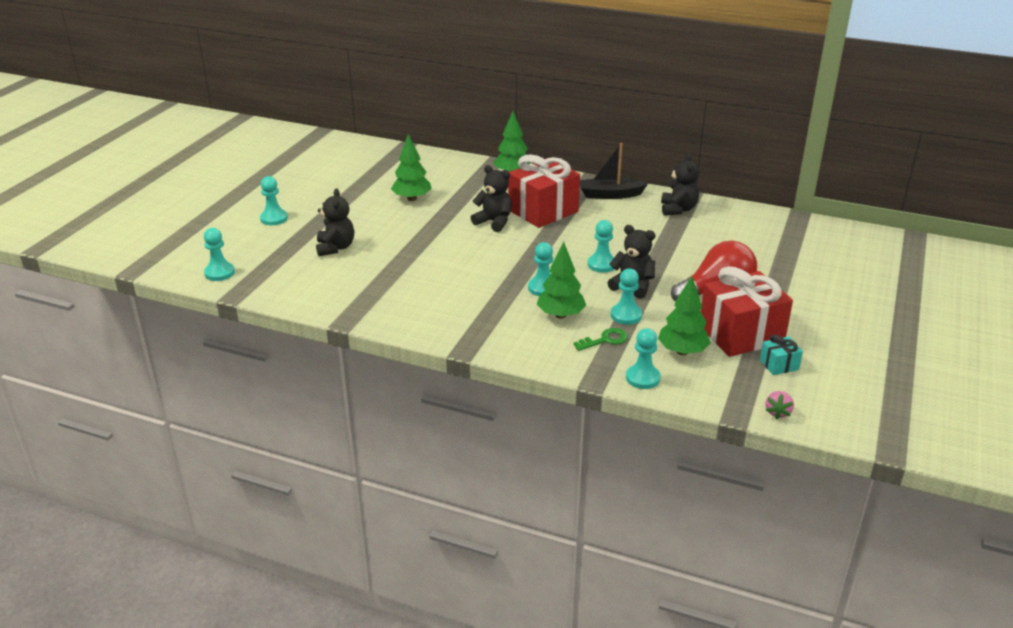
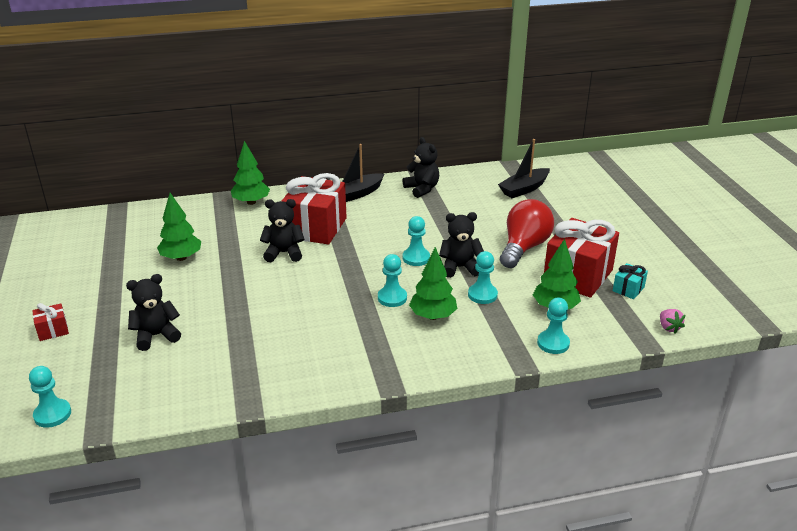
camera: 35 degrees left, 0 degrees up
(274, 218) = (53, 330): turquoise pawn -> red gift
(335, 248) = (156, 336): black teddy bear -> black teddy bear turned 75 degrees counterclockwise
(605, 340) = (490, 323): green key -> none
(784, 241) = (524, 189): none -> black boat

